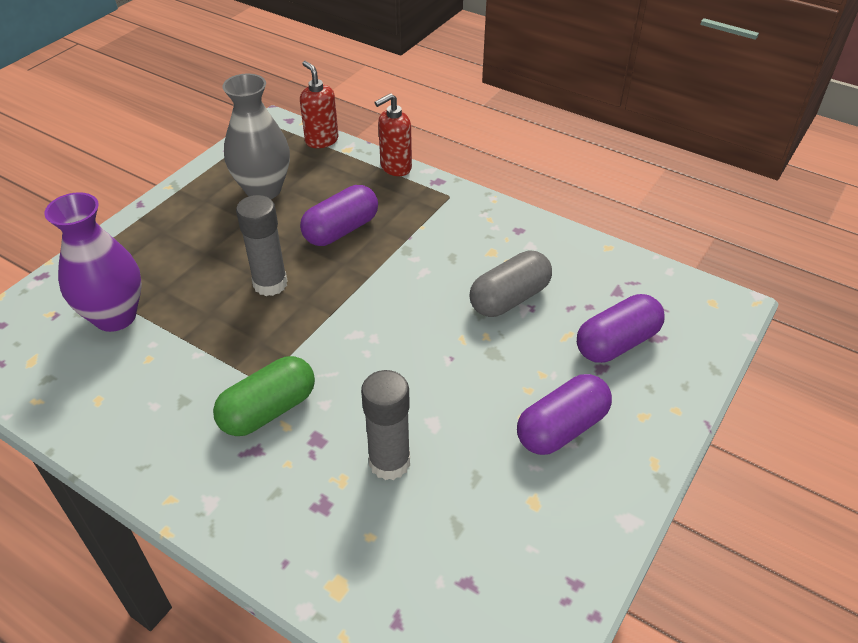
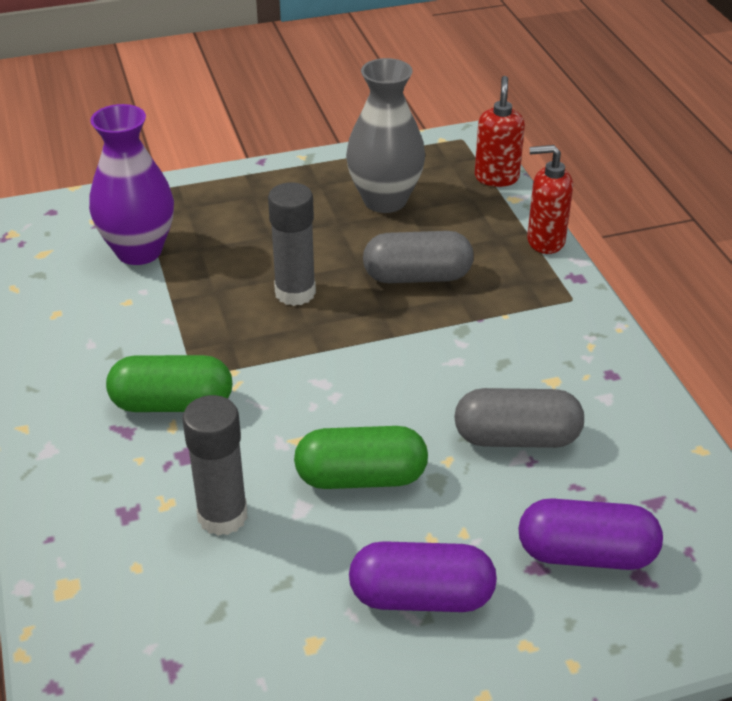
camera: 40 degrees right, 5 degrees down
(341, 230) = (417, 277): purple capsule -> grey capsule
(448, 379) = (361, 477): none -> green capsule

